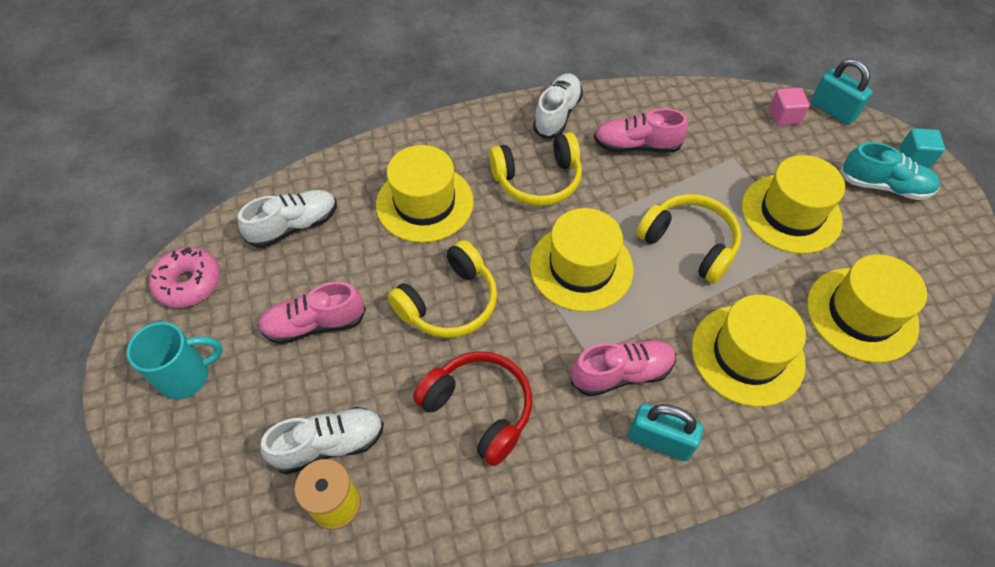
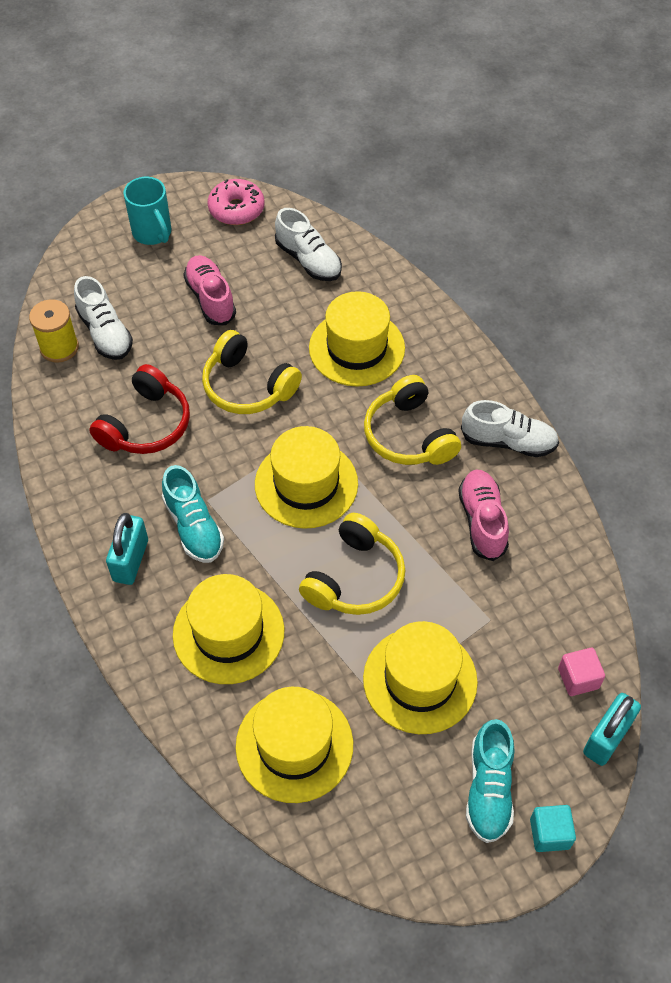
camera: 80 degrees right, 0 degrees up
(621, 373) = (193, 526): pink shoe -> turquoise shoe

